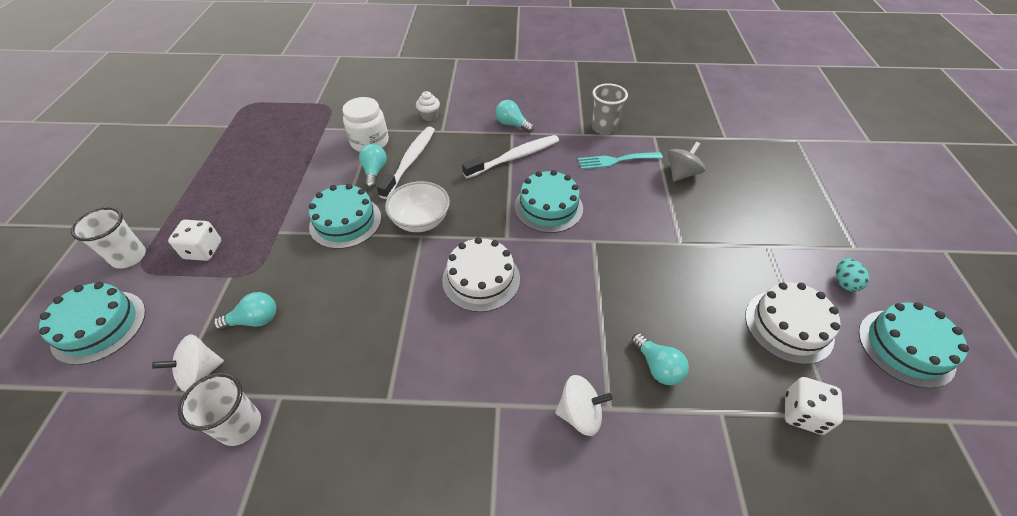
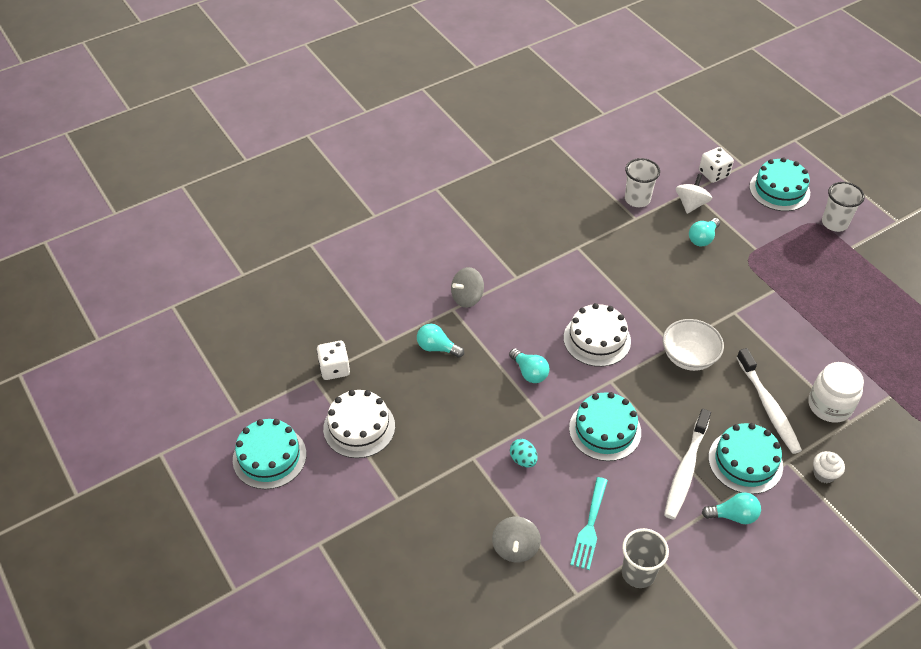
camera: 145 degrees right, 0 degrees up
(203, 250) = (799, 252): white dice -> white dice (713, 174)
(345, 222) = (740, 324): turquoise cake -> turquoise cake (745, 461)
(374, 172) = (781, 378): turquoise light bulb -> turquoise light bulb (529, 372)
(580, 413) = (467, 297): white spinning top -> grey spinning top
(616, 160) = (590, 527): turquoise fork -> turquoise fork turned 150 degrees clockwise
(844, 282) = (323, 495): turquoise egg -> turquoise egg (523, 460)

